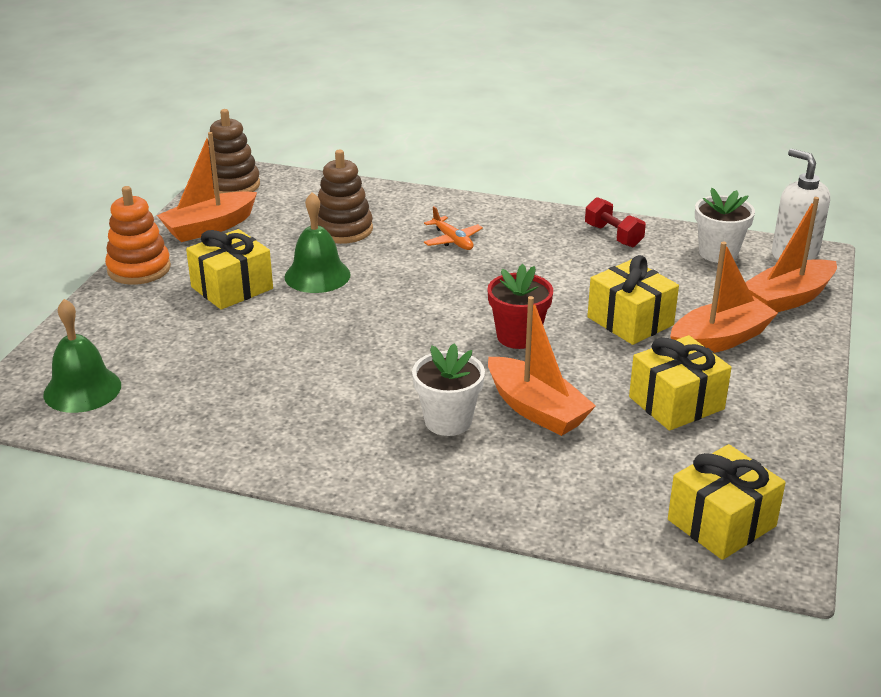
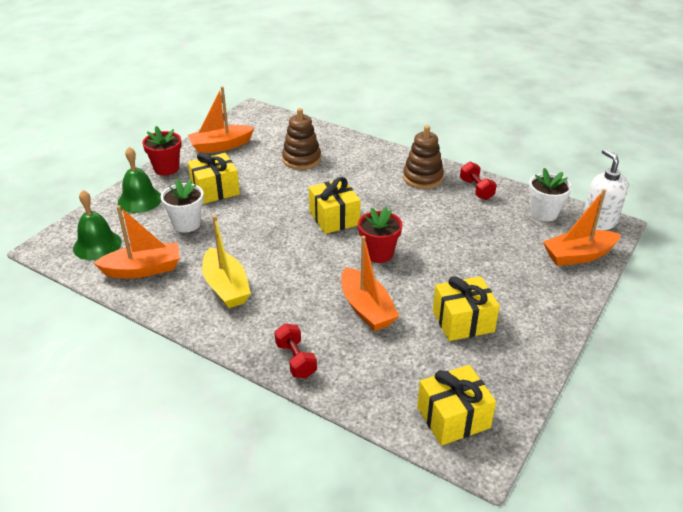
camera: 15 degrees right, 5 degrees up
(139, 269) = (166, 168): orange stacking toy -> red flower pot
(232, 185) = (247, 119): brown stacking toy -> brown stacking toy (423, 178)
(316, 415) = (226, 287): none -> yellow boat
(317, 275) = (271, 189): green bell -> green bell (140, 200)
(448, 421) = (305, 307): white flower pot -> white flower pot (186, 224)
(452, 240) = (367, 177): orange plane -> none
(469, 491) = (296, 360): none -> red dumbbell
(630, 321) = (459, 254): yellow gift -> yellow gift (334, 218)
(719, 340) = (515, 279): orange boat -> orange boat (143, 269)

